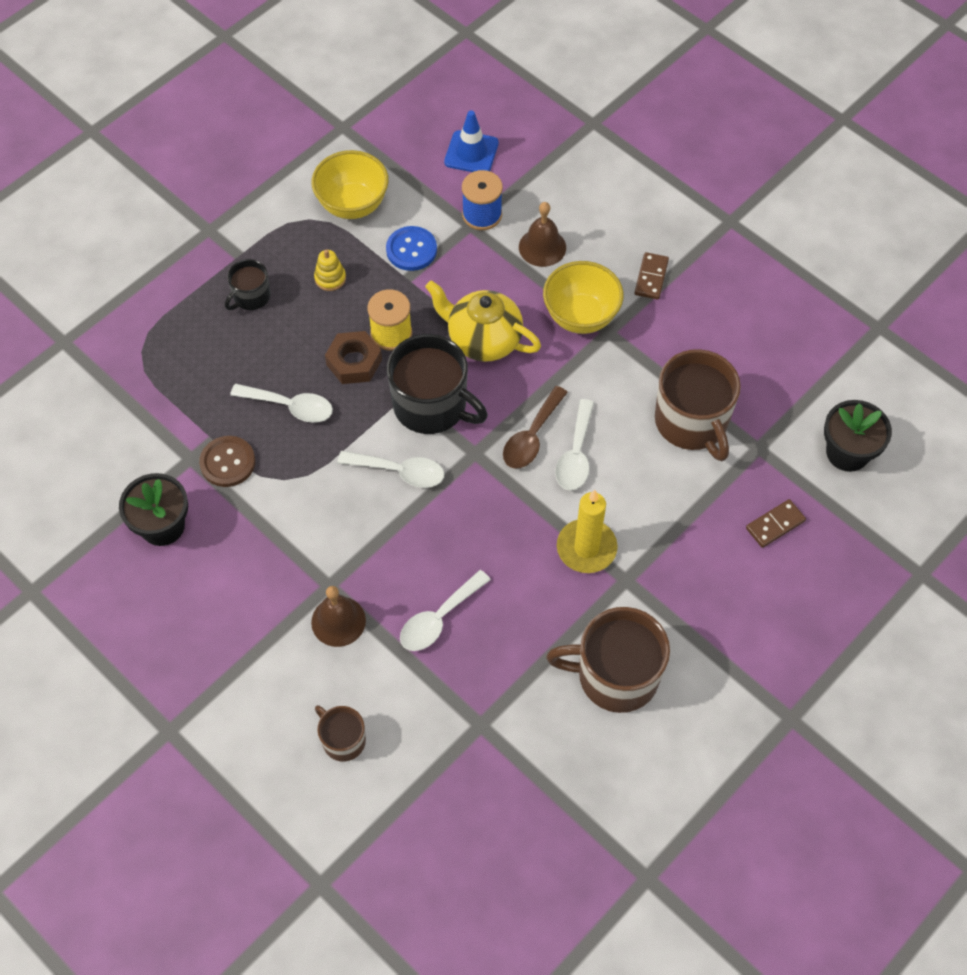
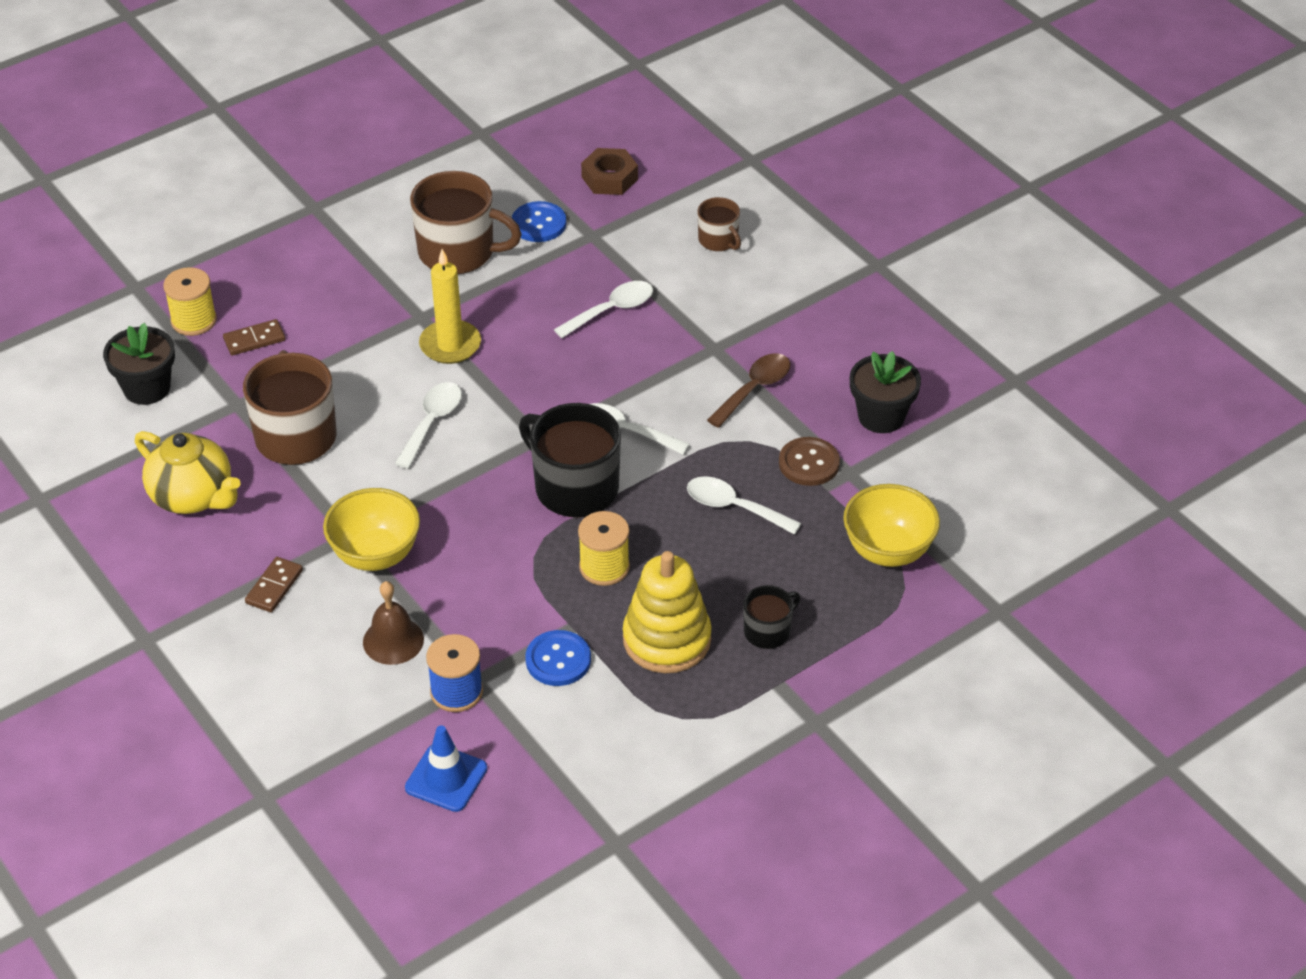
camera: 170 degrees left, 15 degrees down
(330, 278) = (667, 639): yellow stacking toy -> yellow stacking toy, size x2.22
(338, 621) = (709, 320): brown bell -> none
(352, 205) = (622, 728): yellow bowl -> yellow bowl (888, 551)
(354, 362) = (654, 542): brown nut -> brown nut (609, 178)
(483, 340) = (498, 546): yellow teapot -> yellow teapot (193, 496)
(532, 436) = (473, 444): brown spoon -> brown spoon (754, 389)
(542, 733) = (539, 224): none -> blue button
(843, 539) = (194, 320): none -> yellow spool

